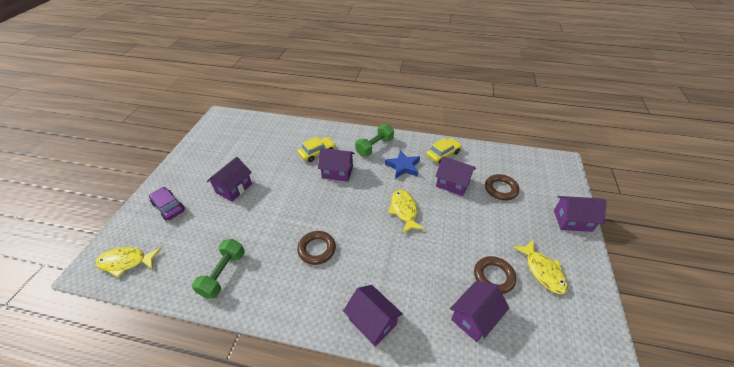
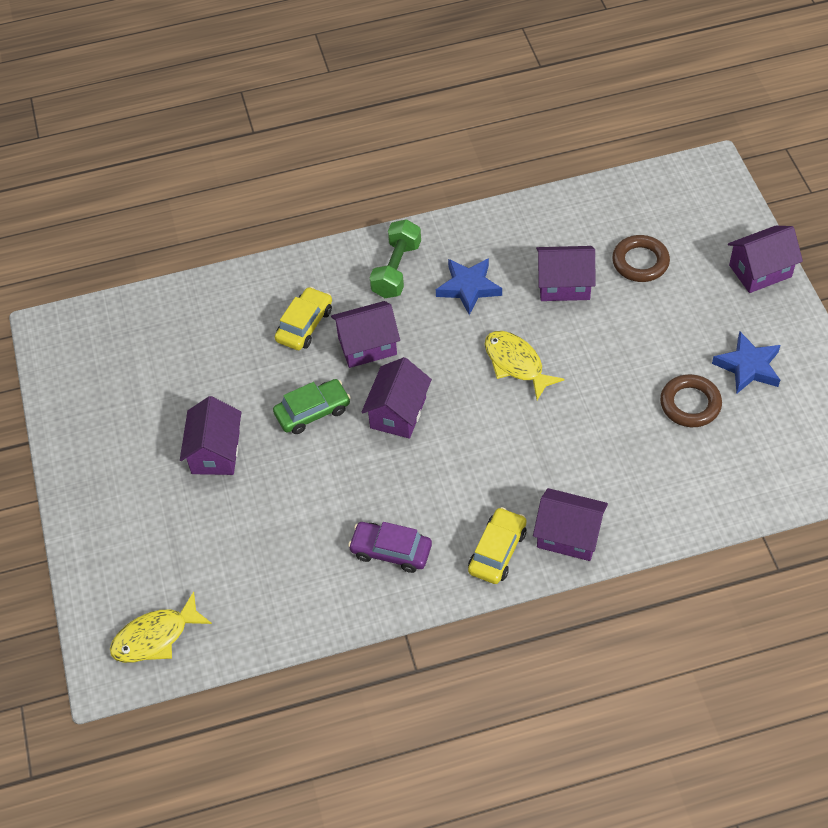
camera: 25 degrees left, 10 degrees up
(168, 207) = (134, 532): purple car -> purple car (391, 551)
(223, 274) = (320, 579): green dumbbell -> none
(290, 190) = (312, 411): none -> green car
(317, 249) = (428, 482): brown ring -> none
(443, 154) = (519, 235): yellow car -> yellow car (497, 551)
(474, 317) = (690, 468): purple house -> purple house (398, 412)
(542, 271) = (748, 366): yellow fish -> blue star

